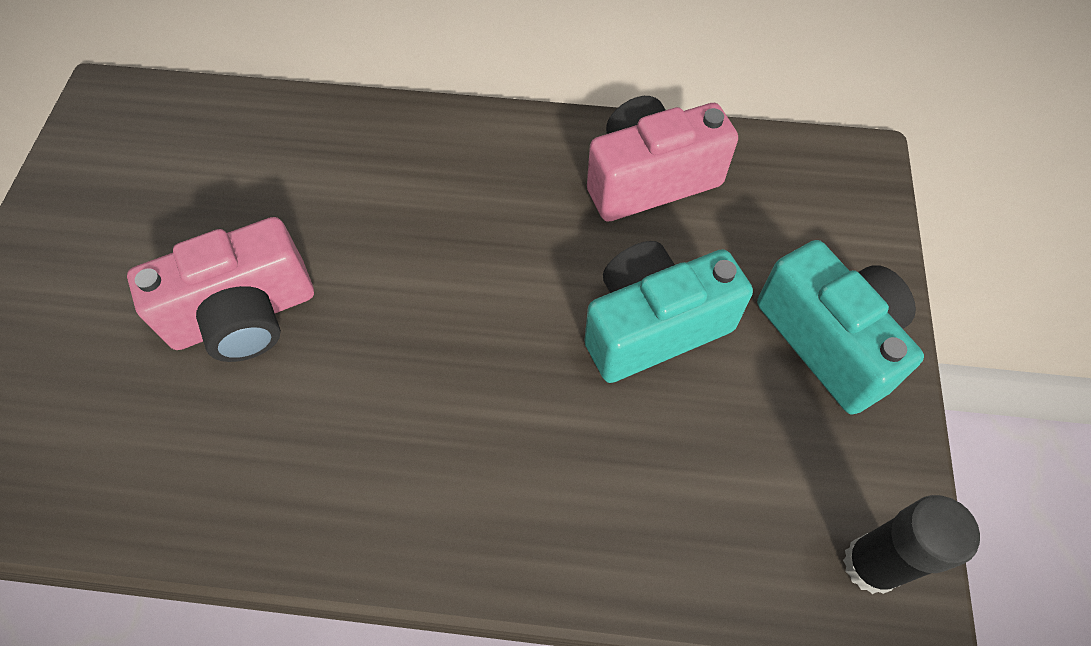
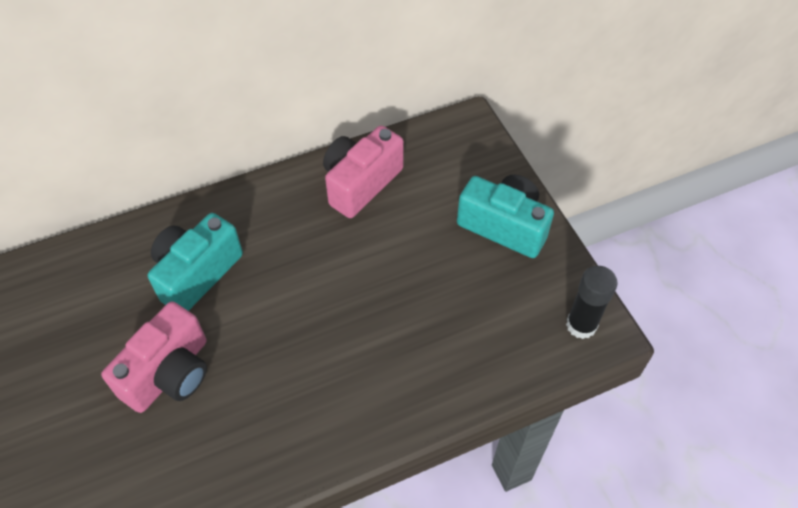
camera: 30 degrees left, 5 degrees down
(653, 326) = (410, 263): turquoise camera -> turquoise camera (196, 273)

